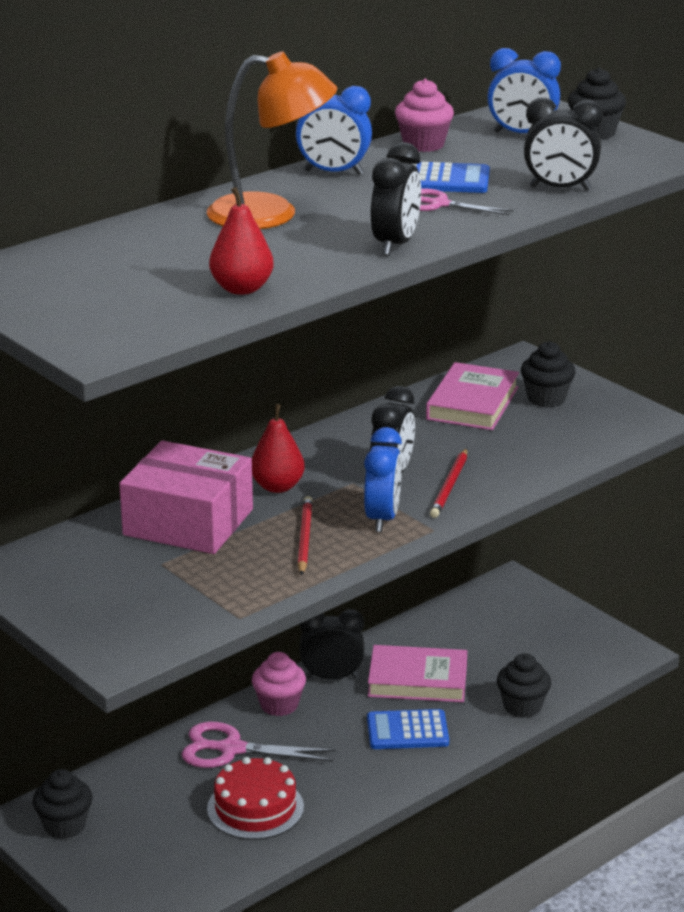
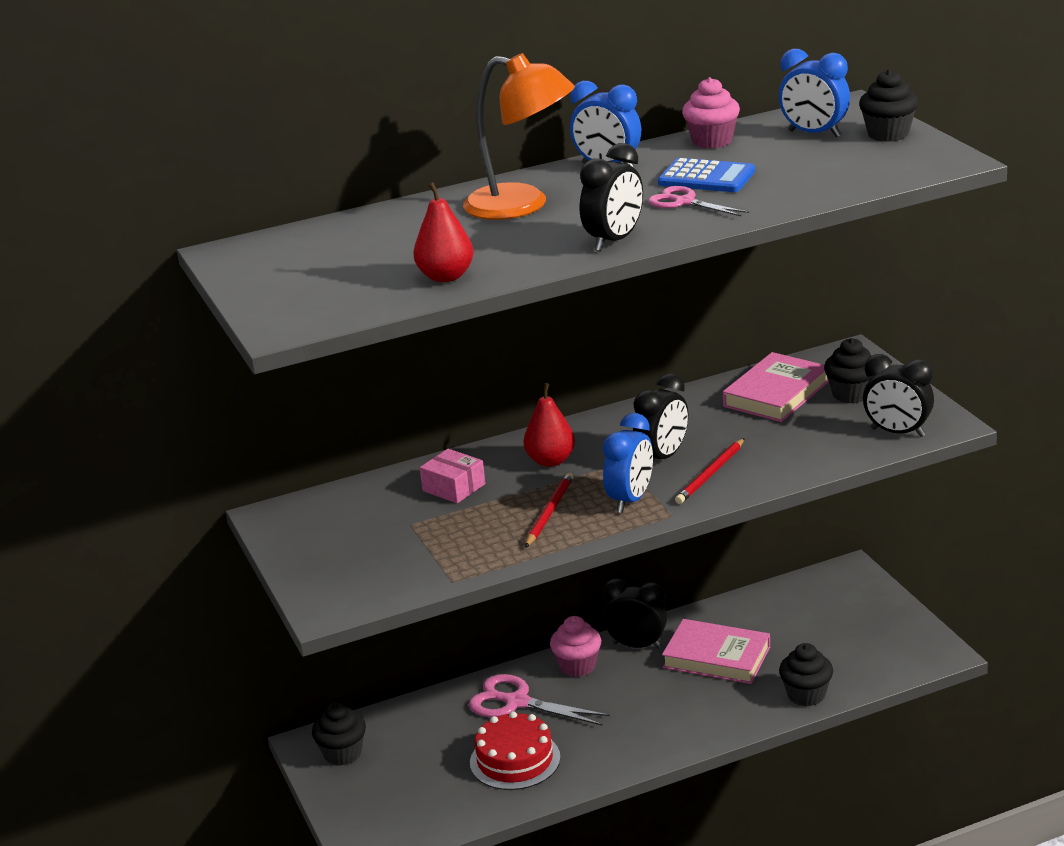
camera: 20 degrees right, 0 degrees up
(188, 522) = (454, 487): pink box -> pink box, size x0.50
(407, 731) = (685, 705): blue calculator -> none
(560, 189) = (811, 191): black clock -> black clock (897, 432)

